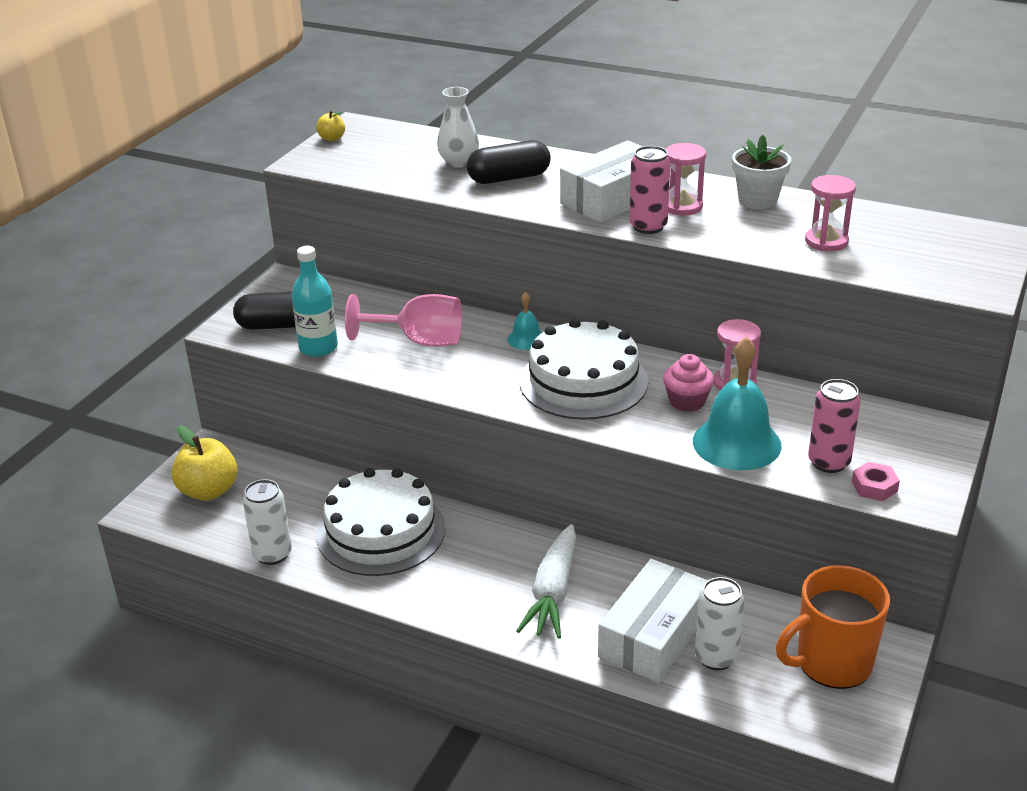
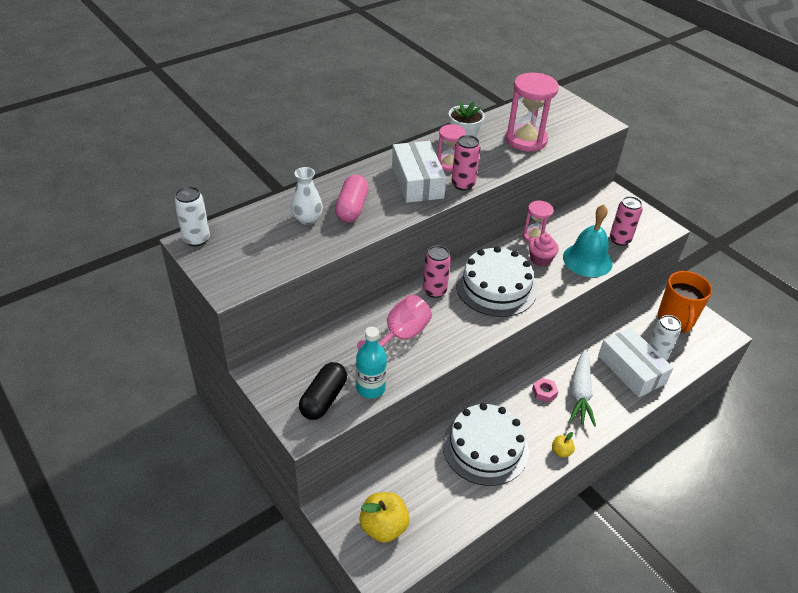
camera: 65 degrees left, 10 degrees up
(272, 554) = (475, 512): white can -> white can (196, 239)
(332, 138) = (203, 261): yellow apple -> yellow apple (561, 451)
(509, 178) = (352, 208): black capsule -> pink capsule
(526, 339) = (434, 291): turquoise bell -> pink can
(553, 592) = (580, 393): white carrot -> white carrot turned 60 degrees clockwise
(826, 241) = (526, 140): pink hourglass -> pink hourglass, size x1.72
(874, 486) = (645, 236): pink nut -> pink nut (544, 392)

